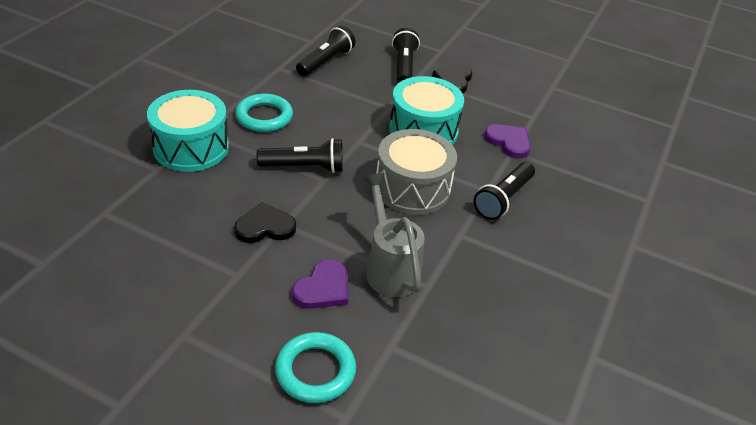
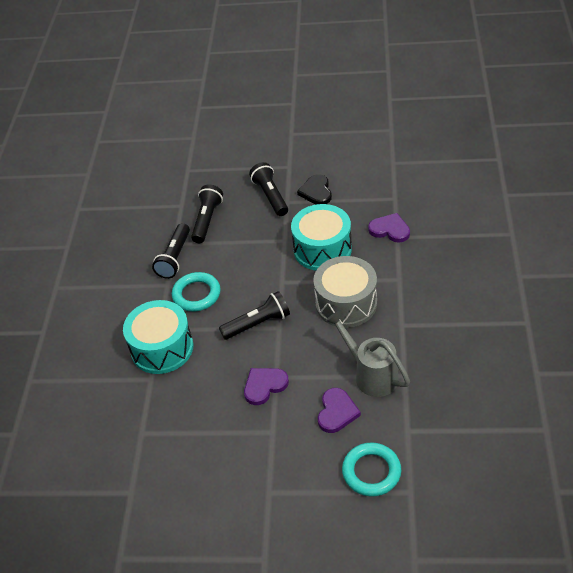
camera: 15 degrees left, 5 degrees up
(265, 227) = (264, 386): black heart -> purple heart
(503, 199) = (414, 281): black flashlight -> black flashlight (174, 258)

